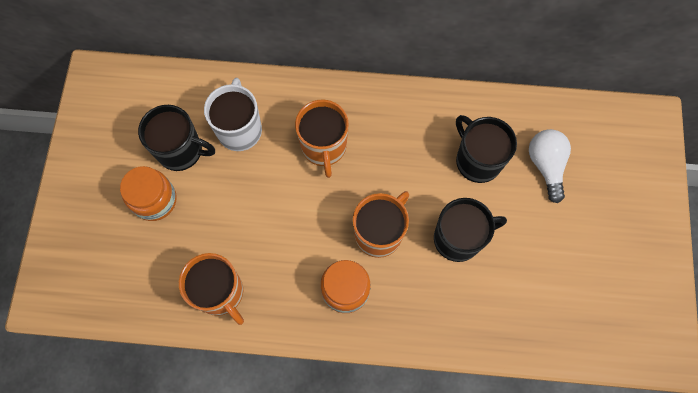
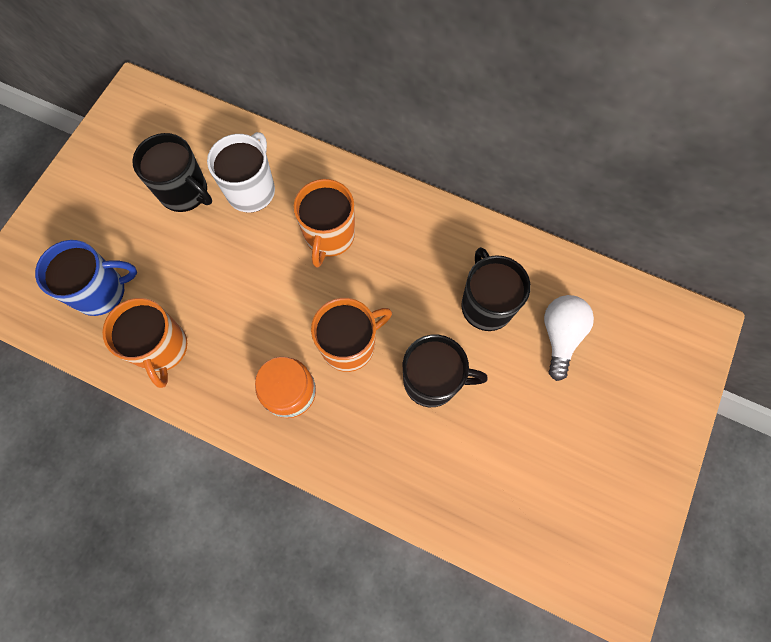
camera: 20 degrees right, 0 degrees up
(145, 263) = (101, 291): none -> blue mug
(155, 200) = (138, 232): orange jar -> none

